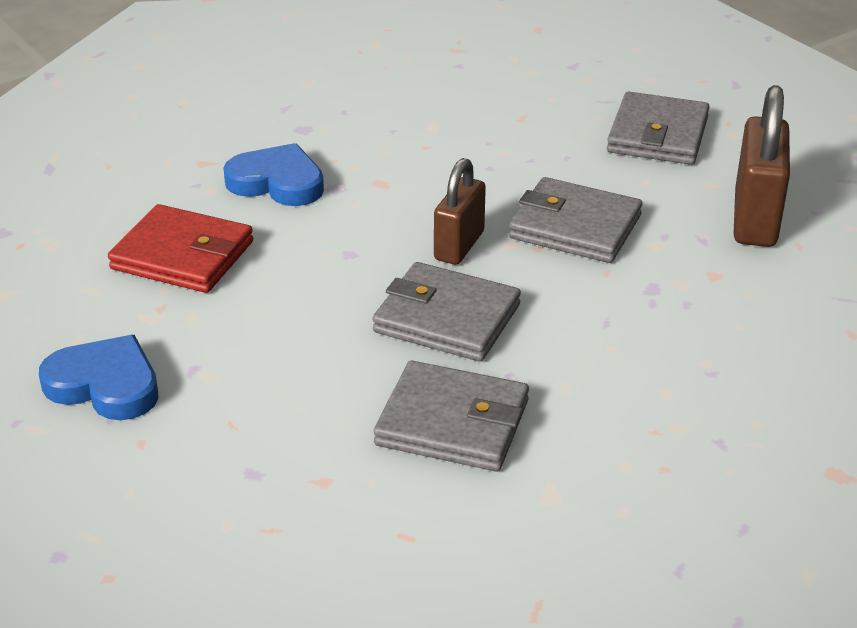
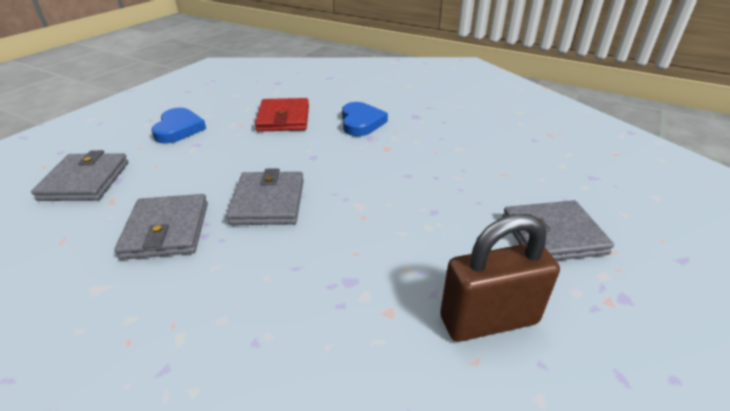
camera: 65 degrees right, 0 degrees up
(459, 246) = (344, 187): brown padlock -> none
(575, 227) = (398, 226): grey wallet -> grey wallet (85, 181)

